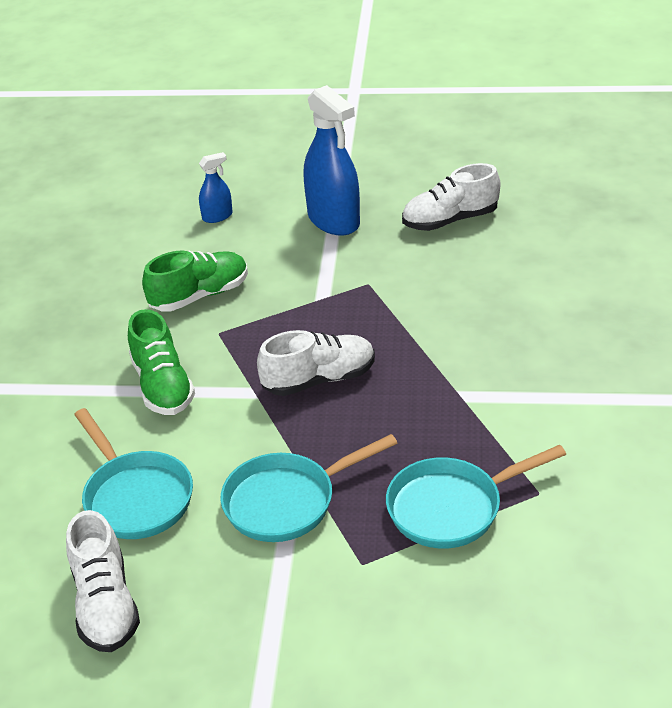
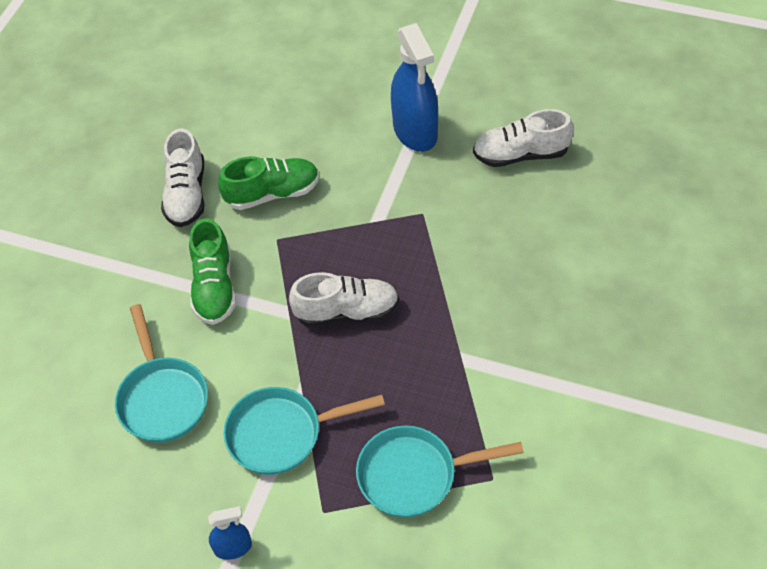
camera: 15 degrees right, 15 degrees up
(105, 604) = (112, 497): white shoe -> white shoe (186, 194)
(217, 216) = (313, 103): blue spray bottle -> blue spray bottle (233, 547)

